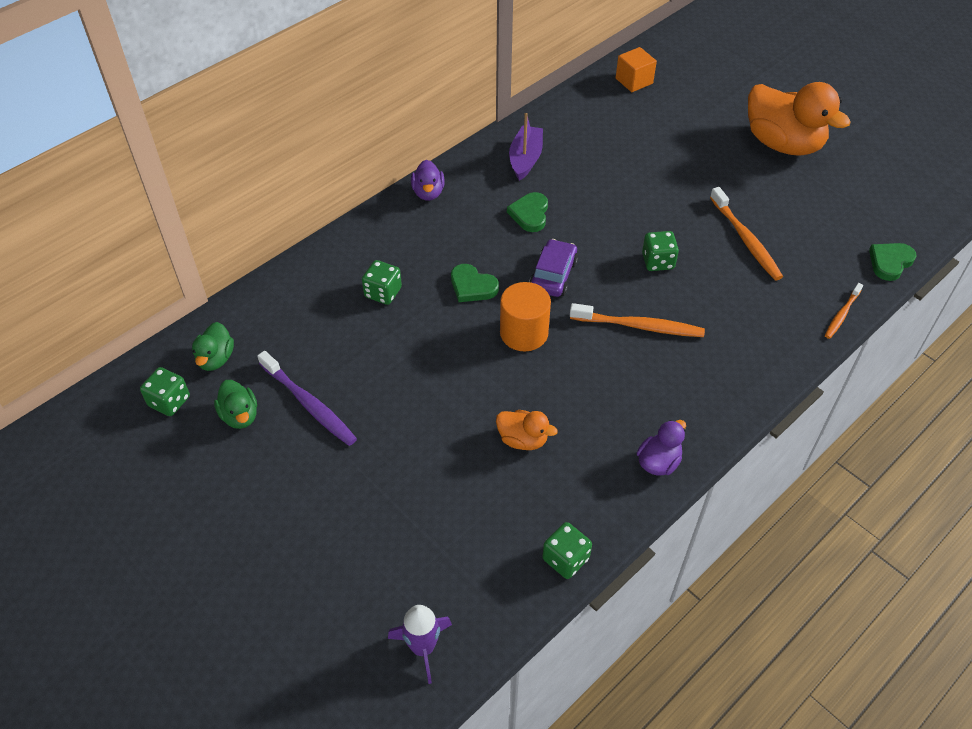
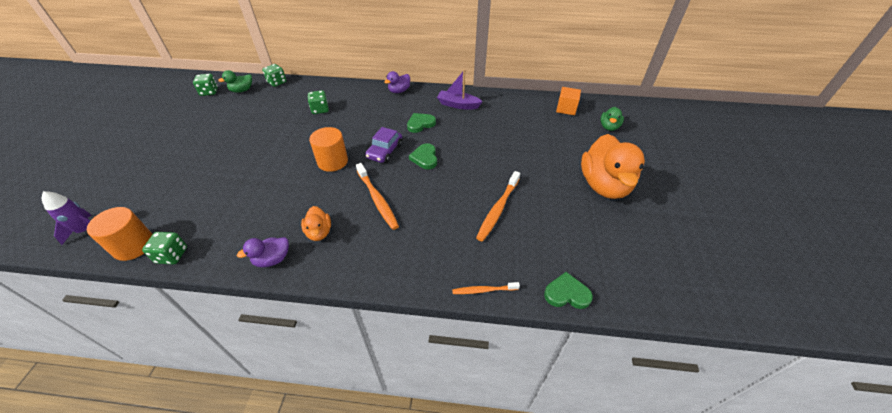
camera: 50 degrees right, 5 degrees down
(240, 415) = (212, 111): green duck -> green duck (609, 127)
(309, 404) = (232, 123): purple toothbrush -> none
(472, 286) = (350, 131): green heart -> green heart (425, 158)
(509, 596) = (134, 245): none -> orange cylinder
(523, 439) = (254, 197): orange duck -> orange duck (319, 232)
(525, 159) = (458, 105): purple boat -> purple boat turned 135 degrees counterclockwise
(553, 275) = (384, 151): purple car -> purple car turned 135 degrees clockwise
(658, 261) = (437, 182): green dice -> green dice (277, 82)
(658, 462) = (272, 259): purple duck -> purple duck turned 150 degrees clockwise

